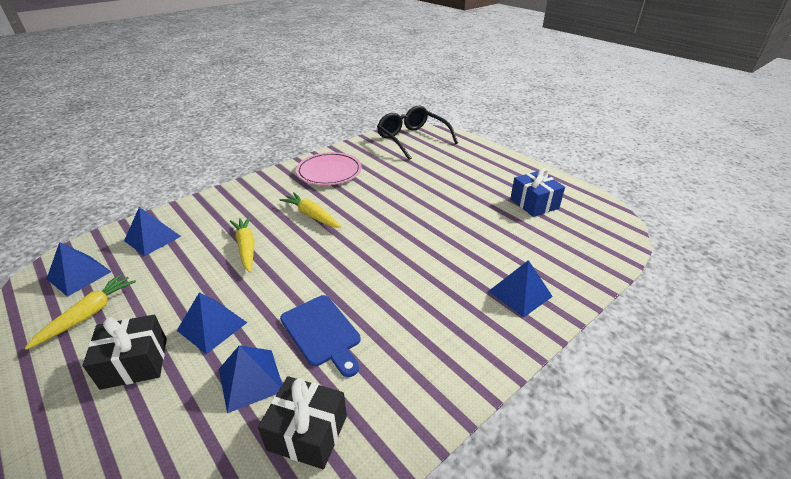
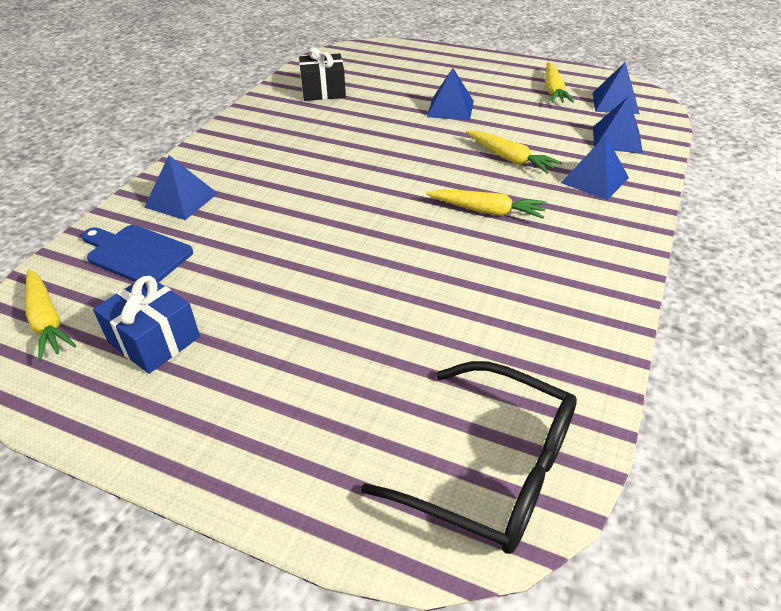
camera: 155 degrees right, 5 degrees up
(135, 363) = (473, 84): black gift -> none
(250, 379) = (385, 97): blue pyramid -> blue pyramid (594, 180)
(322, 332) = (359, 127): blue cutting board -> blue cutting board (136, 254)
(329, 172) = (556, 291): pink plate -> none
(599, 228) = (47, 321): none -> yellow carrot

